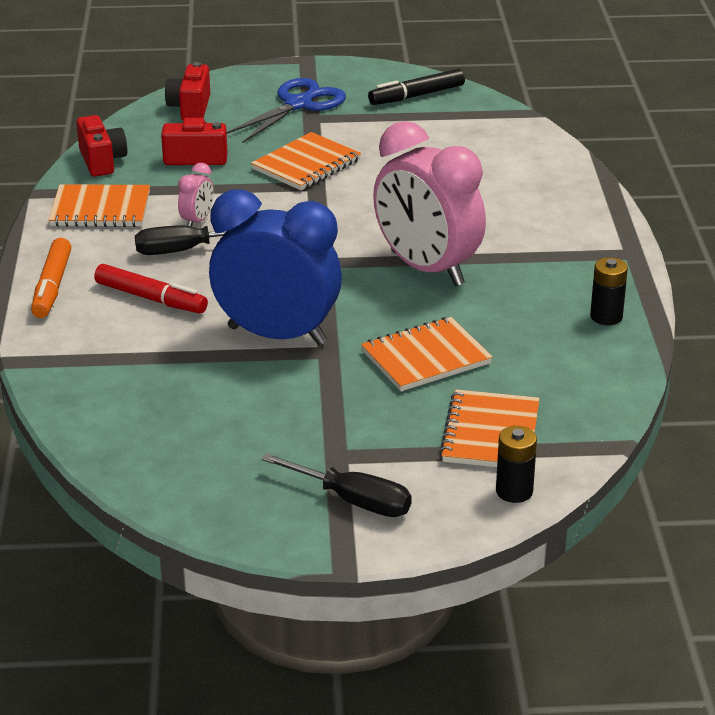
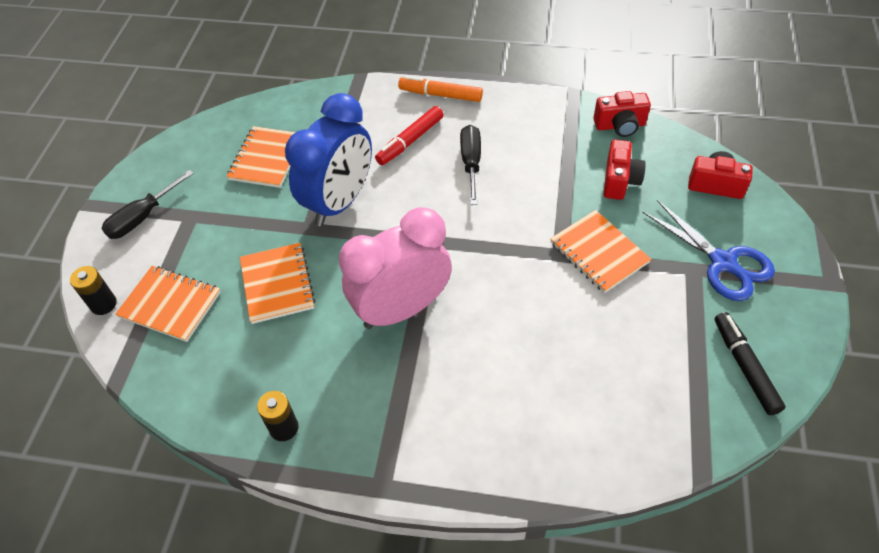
camera: 105 degrees right, 20 degrees up
(100, 209) = (542, 122): orange notebook -> orange notebook (266, 159)
(197, 221) = (513, 173): pink clock -> none

